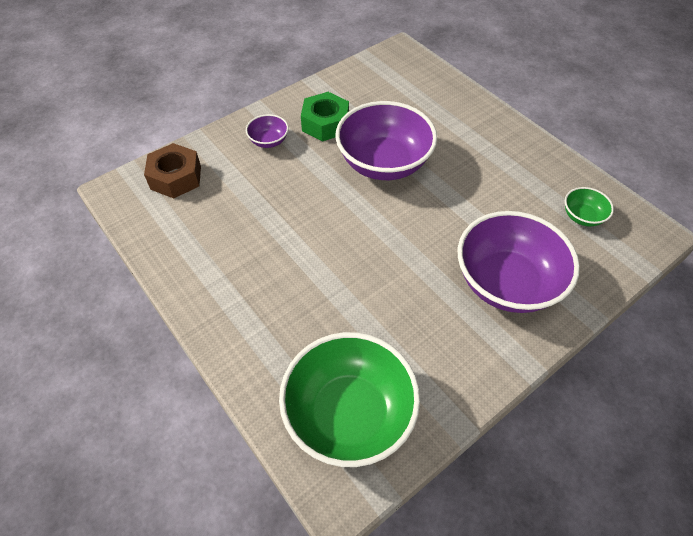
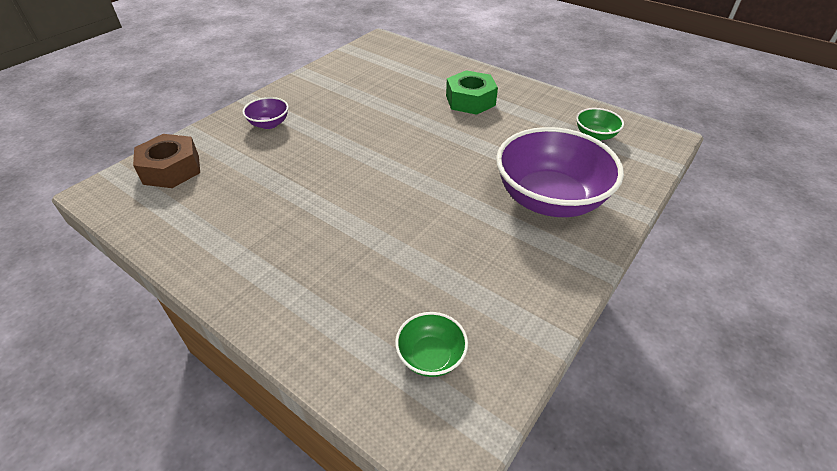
camera: 15 degrees left, 10 degrees down
(325, 123) = (324, 102): green nut -> green nut (470, 100)
(349, 414) = (431, 356): green bowl -> green bowl, size x0.45
(384, 163) = (393, 124): purple bowl -> none

